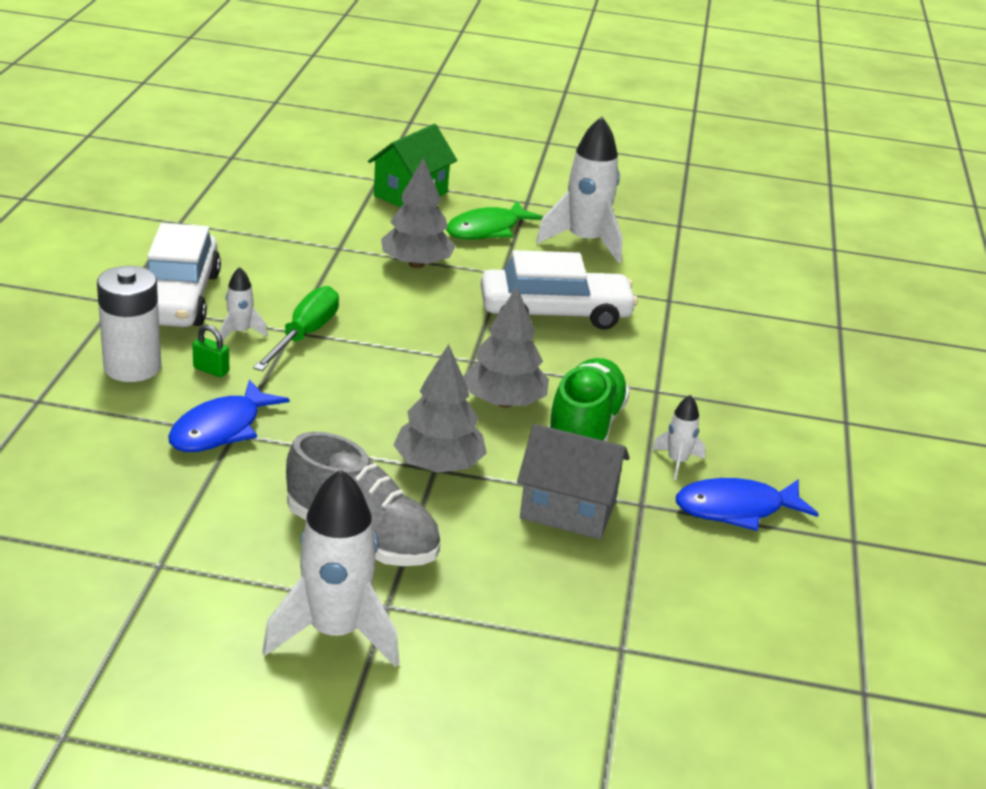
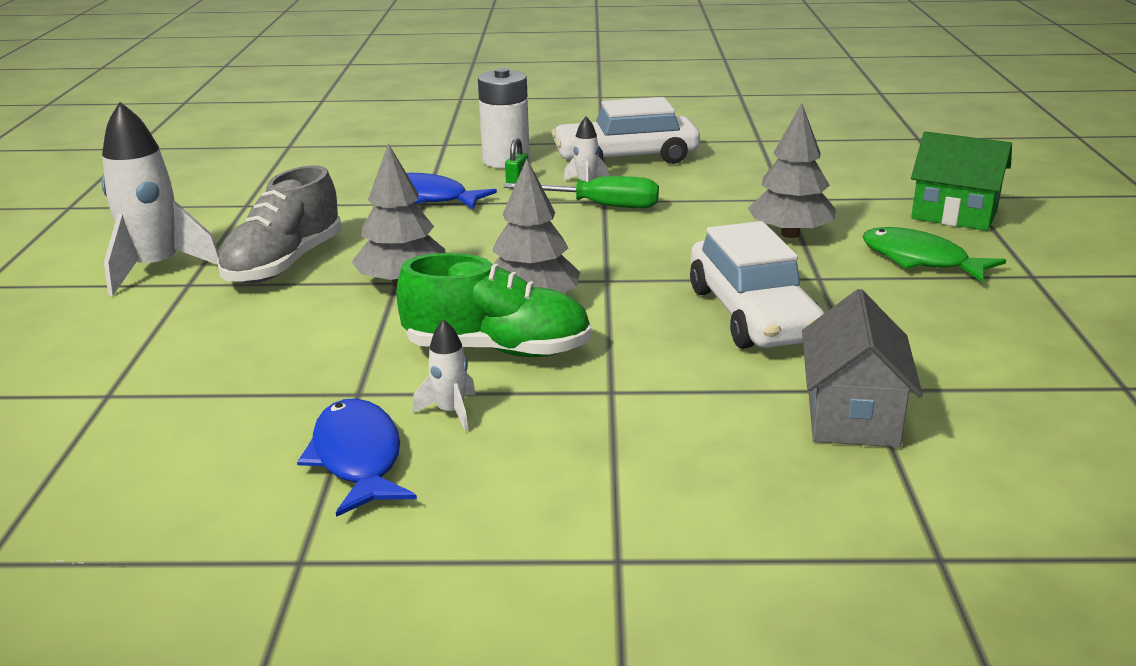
camera: 85 degrees right, 5 degrees down
(568, 510) = (339, 351): grey house -> grey house (851, 416)
(584, 242) = (967, 319): white rocket -> none

